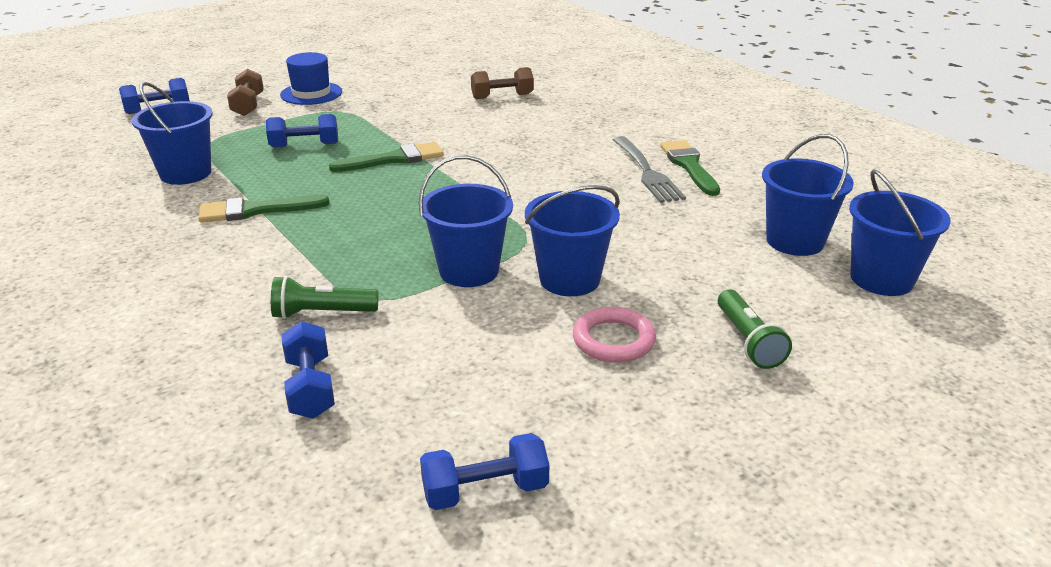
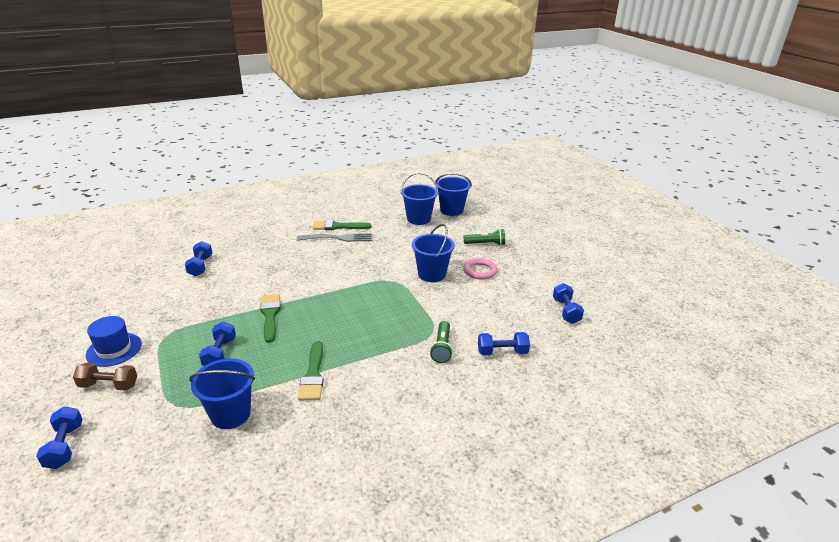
camera: 80 degrees left, 0 degrees up
(469, 271) = (415, 300): blue bucket -> none
(502, 96) = (200, 266): brown dumbbell -> blue dumbbell

